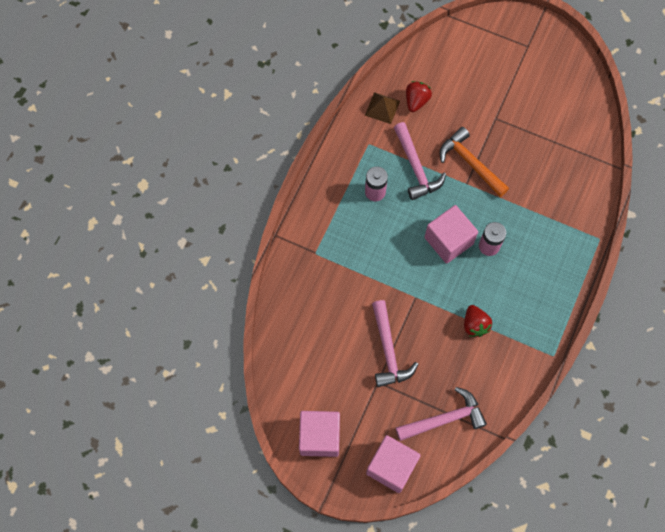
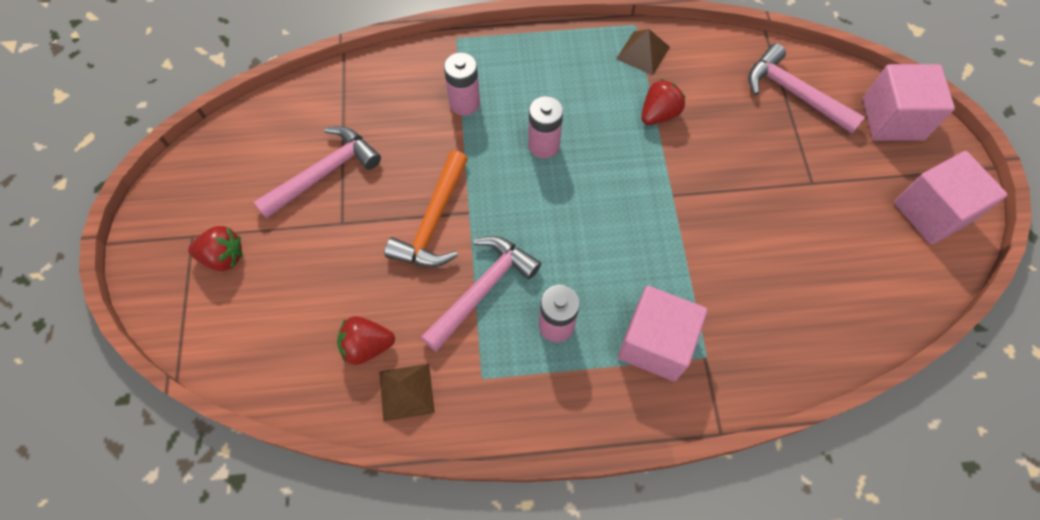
camera: 120 degrees left, 5 degrees down
(388, 350) = (765, 190): pink hammer -> pink hammer (324, 173)
(448, 241) = (568, 194): pink cube -> pink cube (655, 343)
(506, 56) = (224, 257): none -> red strawberry
(527, 345) = (643, 52): none -> brown pyramid
(544, 218) = (464, 103): none -> pink battery

